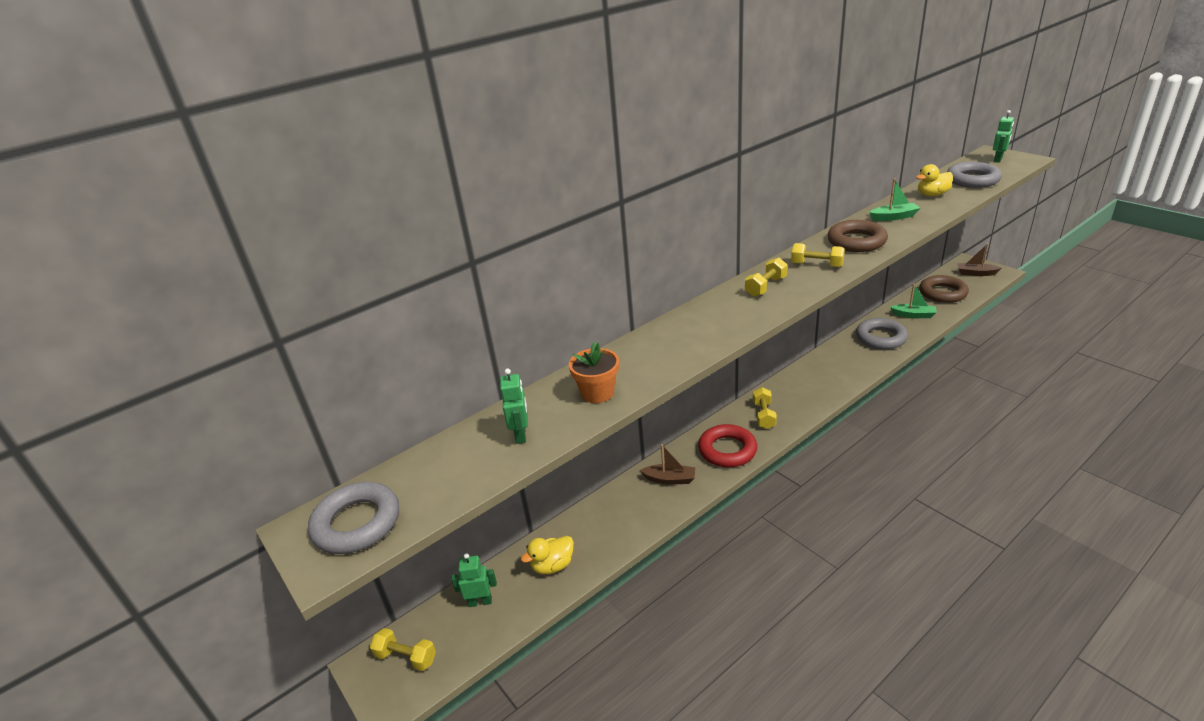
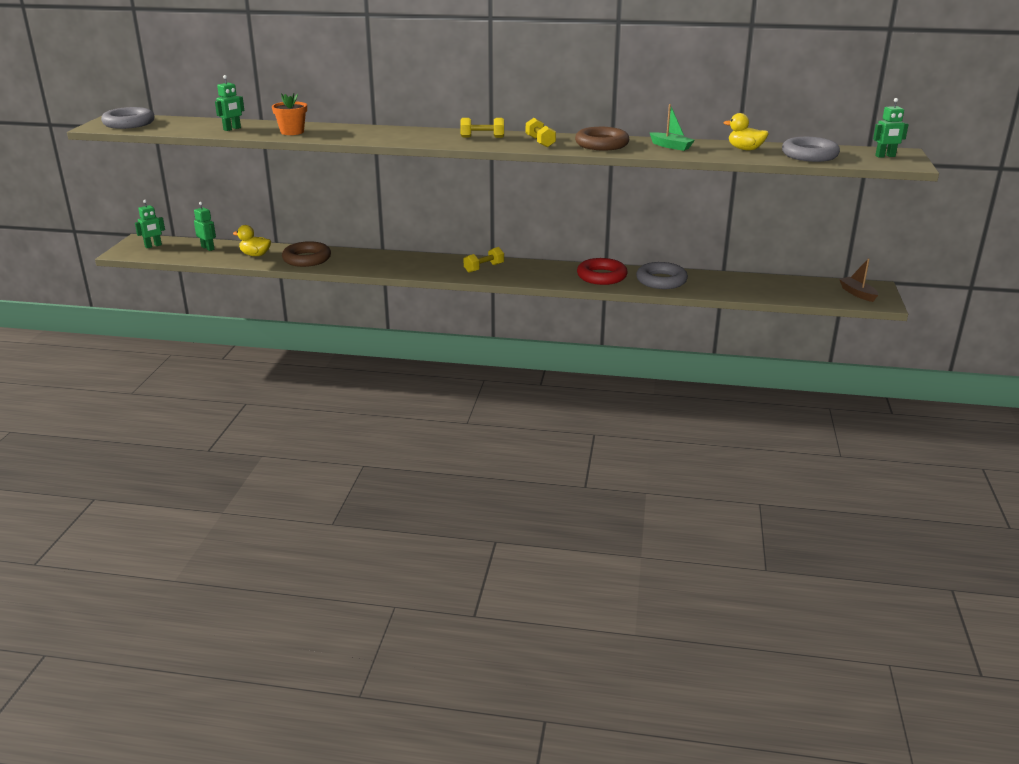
camera: 45 degrees right, 5 degrees down
(406, 657) = (153, 246): yellow dumbbell -> green robot
(670, 479) = (372, 261): brown boat -> none
(727, 450) = (426, 268): red ring -> red ring (601, 276)
(913, 315) = (723, 284): green boat -> none
(942, 293) = (788, 288): brown ring -> brown ring (307, 259)

